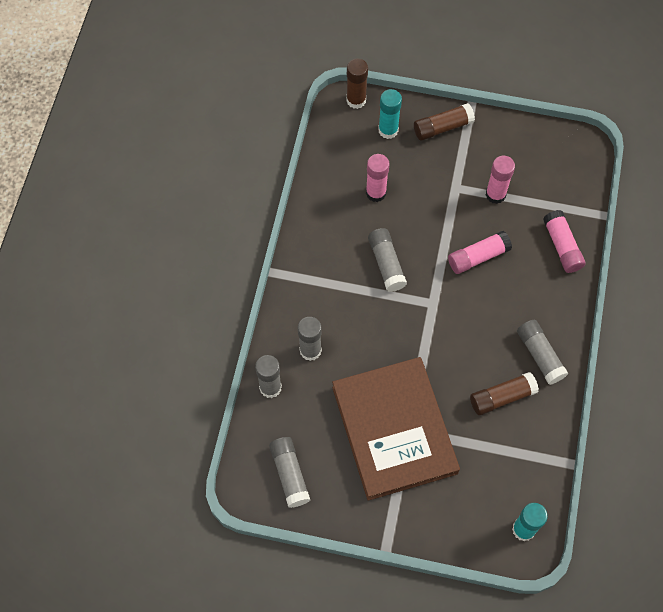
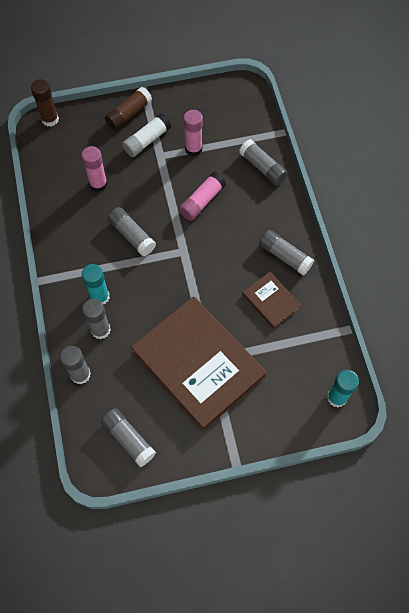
camera: 25 degrees left, 0 degrees up
(388, 130) = (86, 132): turquoise glue stick -> turquoise glue stick (100, 297)
(449, 165) = (147, 140): none -> white glue stick
(502, 397) = (271, 301): brown glue stick -> brown book
(562, 246) = (262, 167): pink glue stick -> grey glue stick

